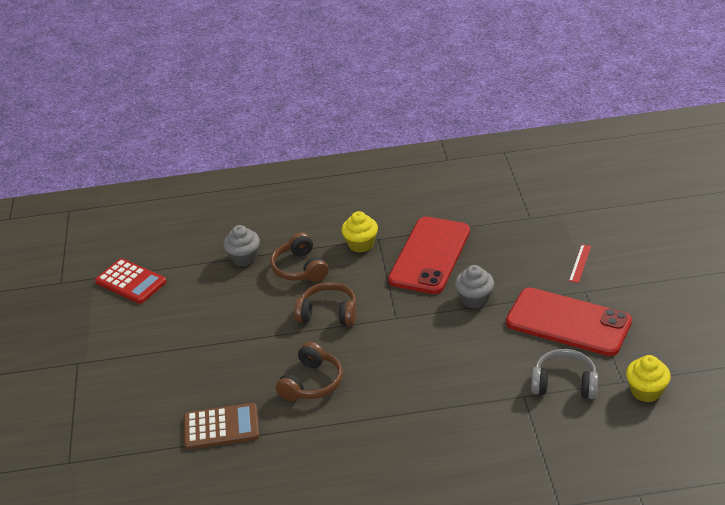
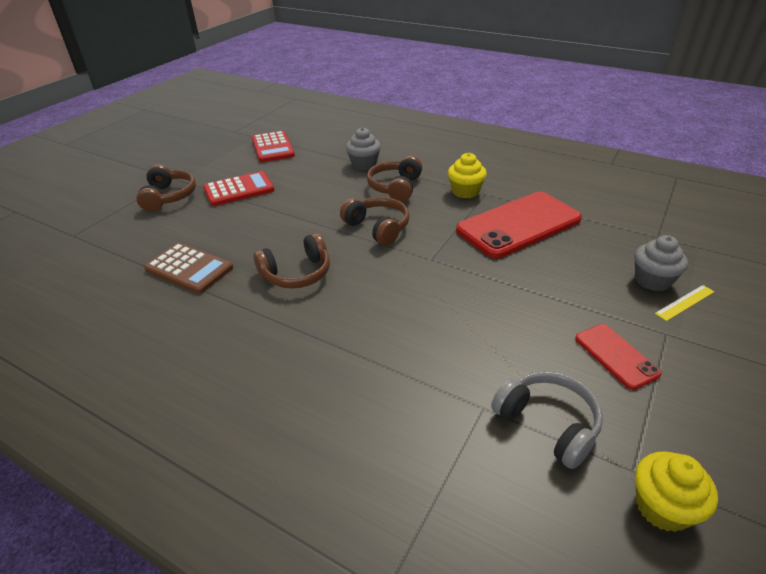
camera: 35 degrees right, 0 degrees up
(103, 382) = (168, 197): none -> brown headphones
(161, 341) = (239, 189): none -> red calculator
(474, 299) = (526, 280): grey cupcake -> grey cupcake (652, 280)
(568, 322) = (616, 356): red phone -> red phone, size x0.50
(580, 263) = (685, 302): red ruler -> yellow ruler

